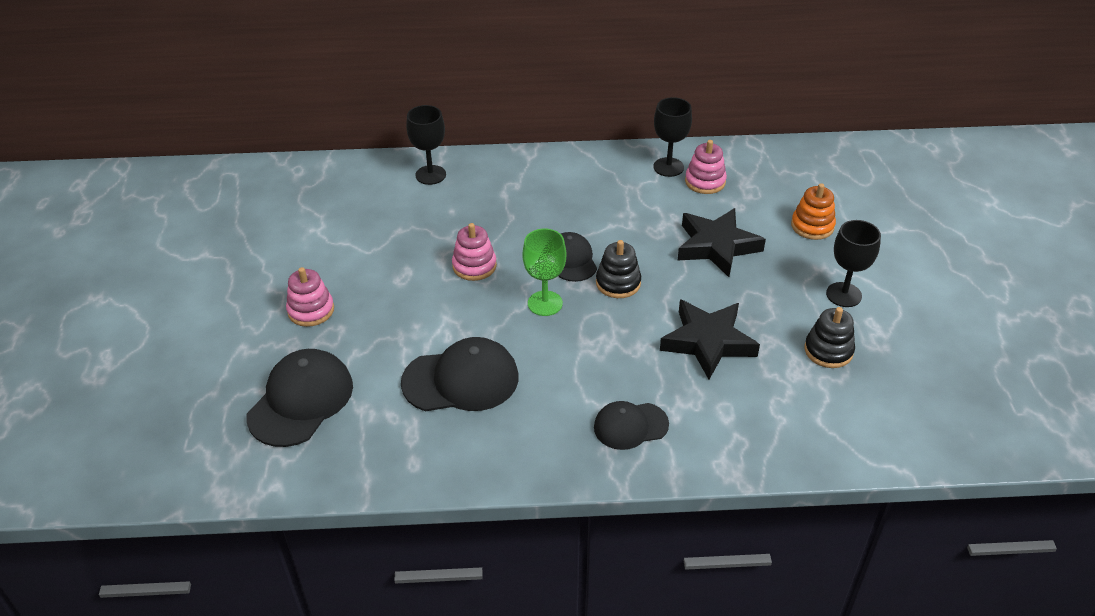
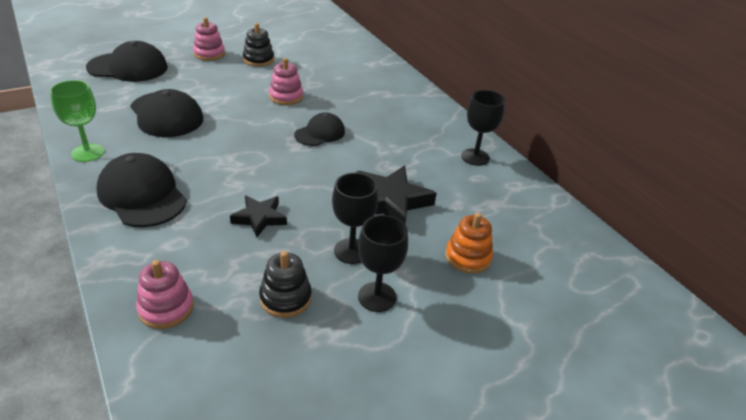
camera: 60 degrees right, 5 degrees down
(430, 175) = (369, 63): black goblet -> black goblet (351, 251)
(545, 303) = (263, 131): green goblet -> green goblet (88, 153)
(618, 283) = (306, 159): black stacking toy -> black stacking toy (258, 59)
(630, 426) = (142, 195): black cap -> black cap, size x1.62
(705, 182) = (474, 180): pink stacking toy -> pink stacking toy (166, 308)
(708, 342) = (259, 218): black star -> black star, size x0.61

